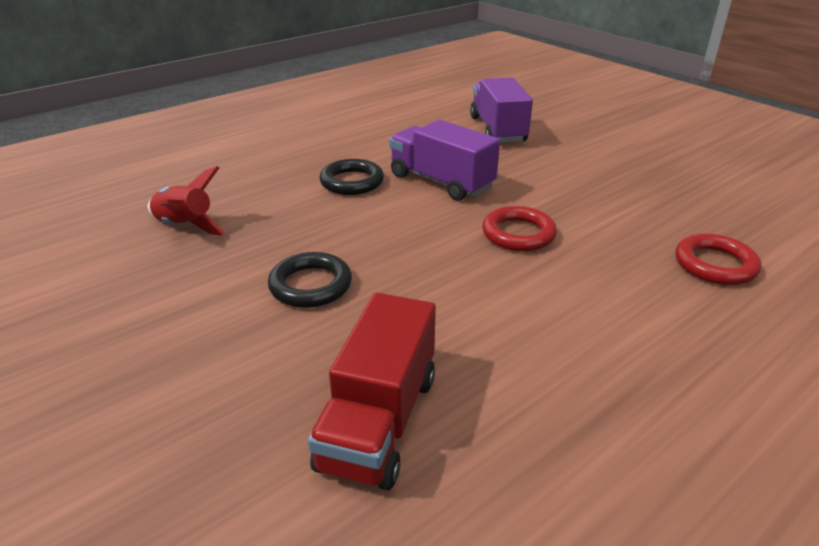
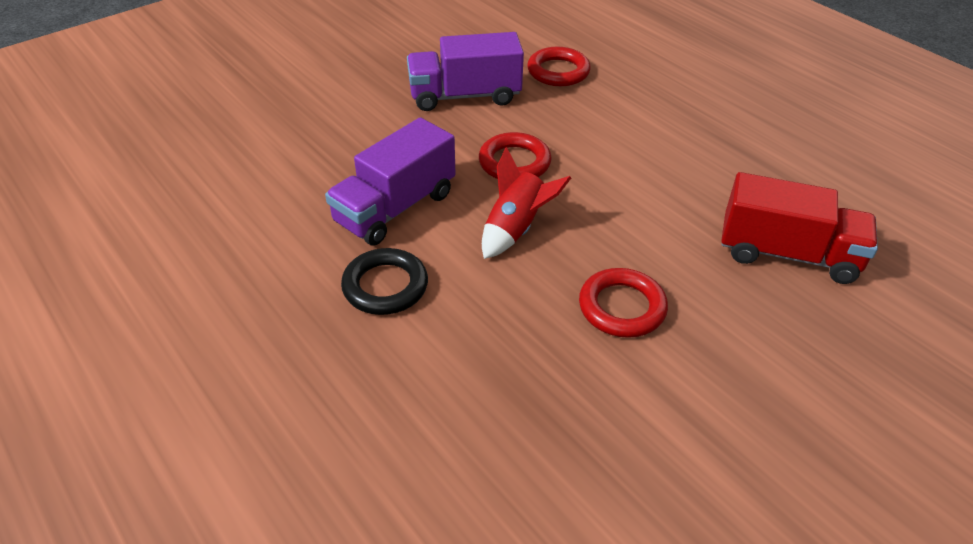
camera: 90 degrees left, 10 degrees up
(185, 226) = (501, 453): red rocket -> red rocket (516, 229)
(310, 285) = (622, 307): black ring -> red ring
(498, 130) = (252, 153): purple truck -> purple truck (465, 96)

